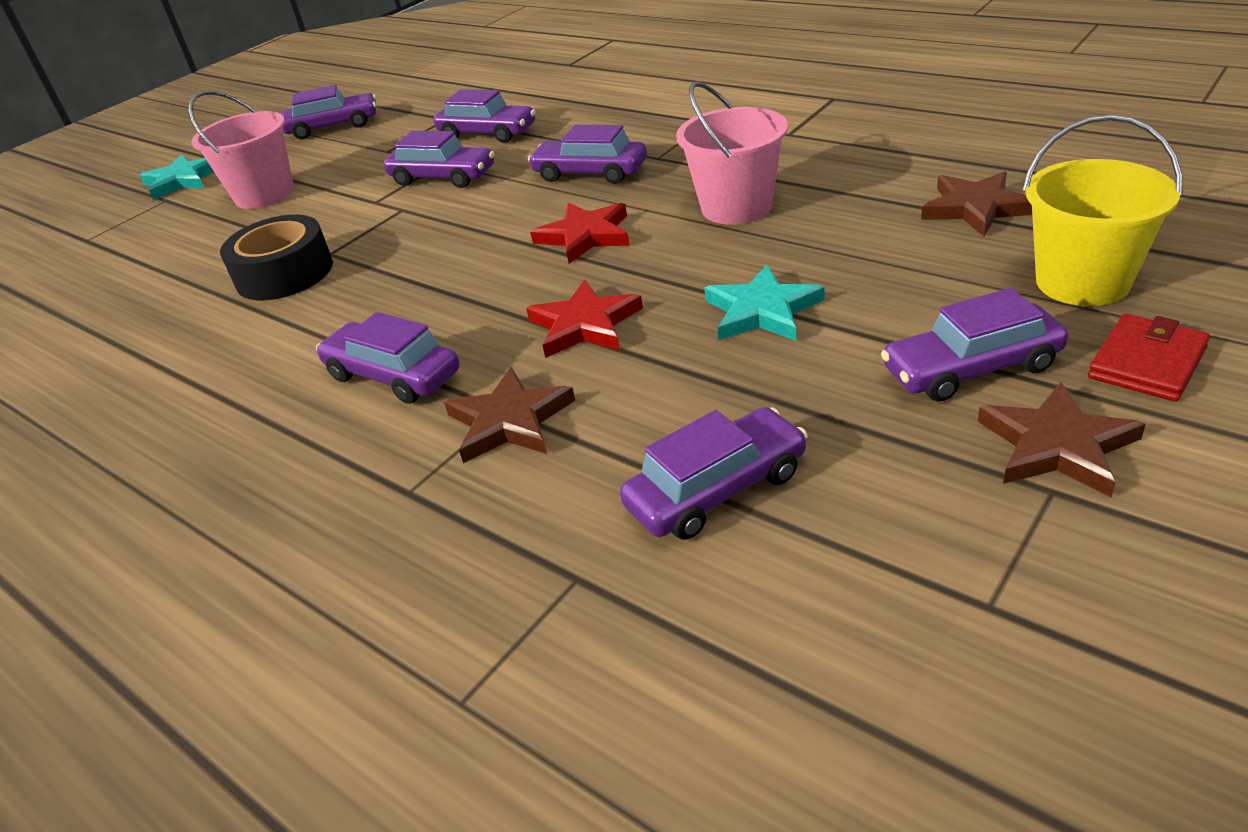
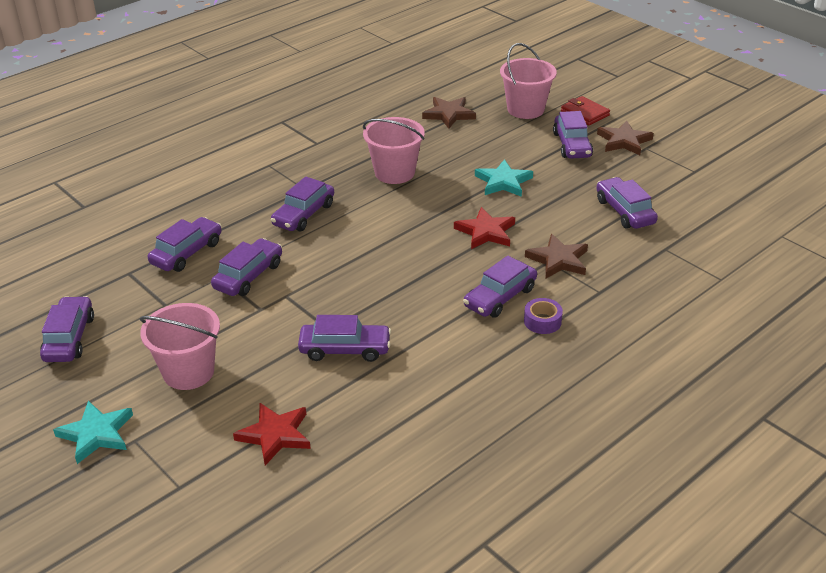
camera: 85 degrees left, 0 degrees up
(284, 273) = (345, 349): black tape -> purple car
(322, 433) = (542, 321): none -> purple tape
(585, 236) = (389, 223): red star -> red star (275, 435)
(1082, 282) = (525, 109): yellow bucket -> pink bucket

